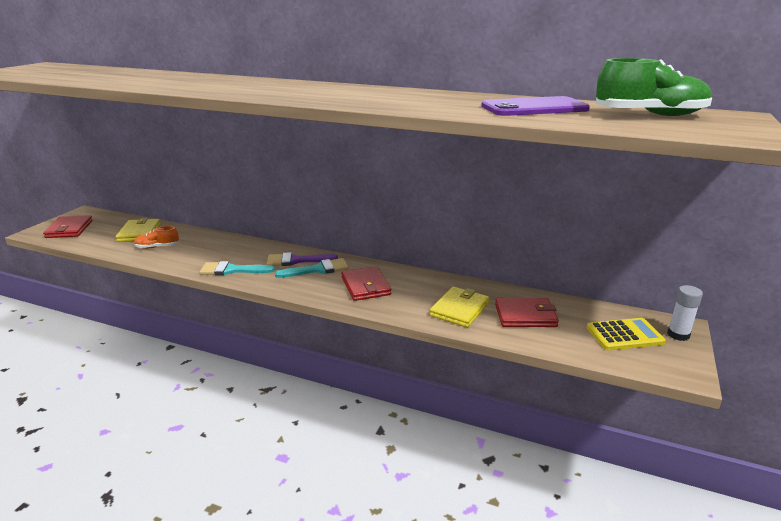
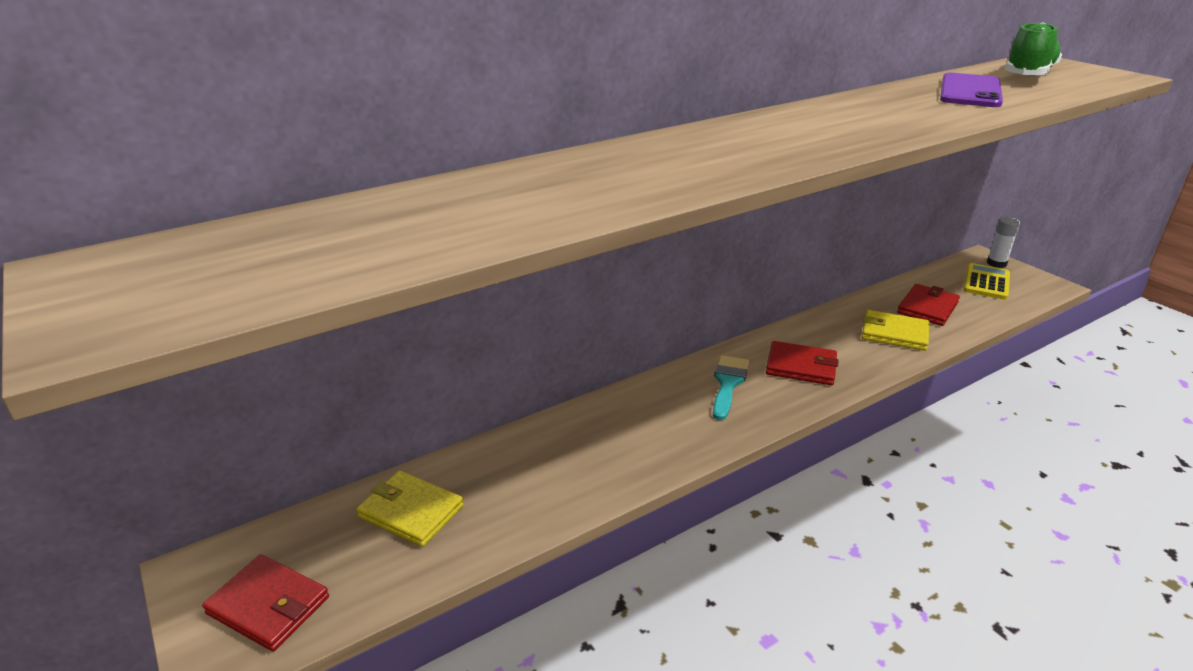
camera: 55 degrees left, 5 degrees up
(157, 247) = (502, 503): orange shoe -> none
(232, 270) = (667, 449): turquoise brush -> none
(296, 260) = (686, 391): purple brush -> none
(459, 309) = (894, 333): yellow wallet -> yellow wallet turned 45 degrees counterclockwise

